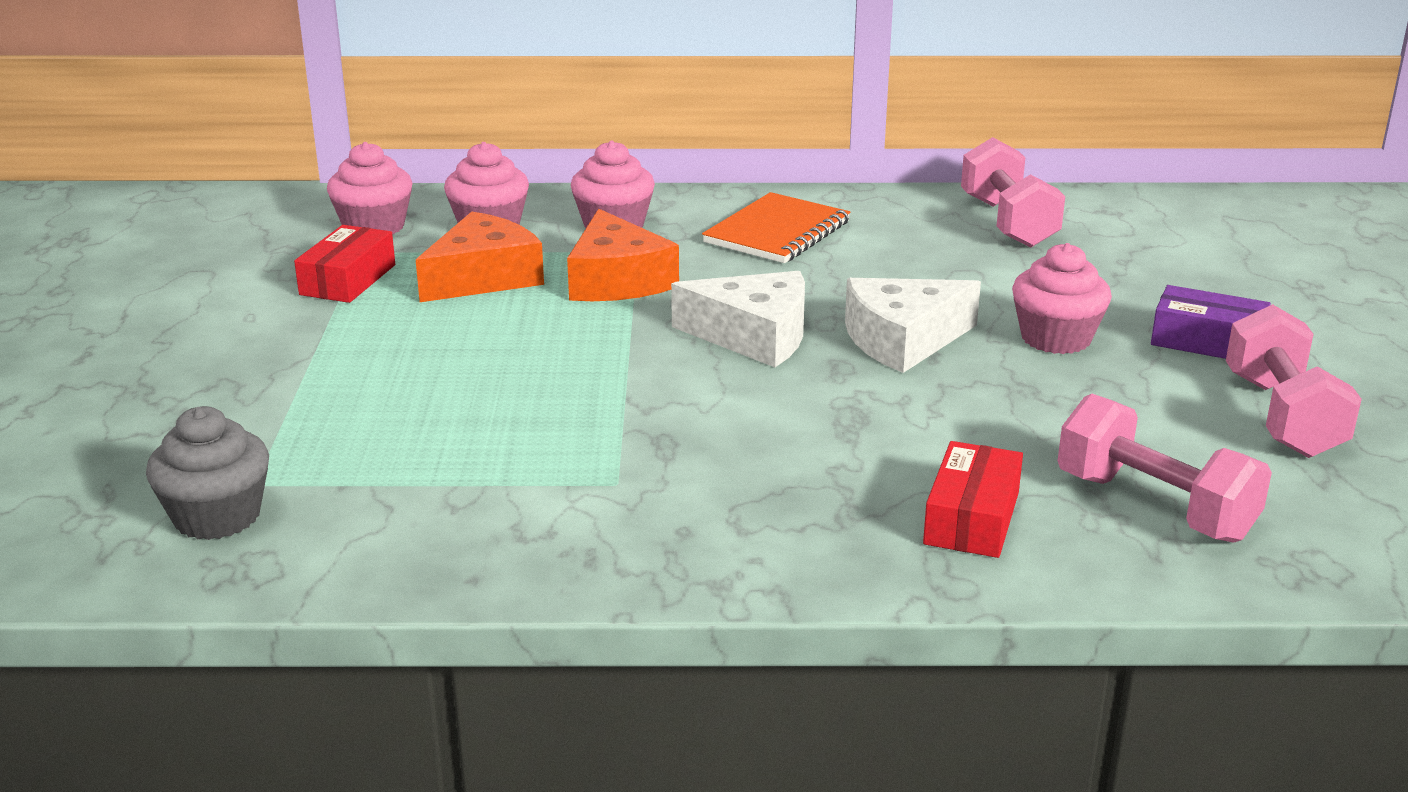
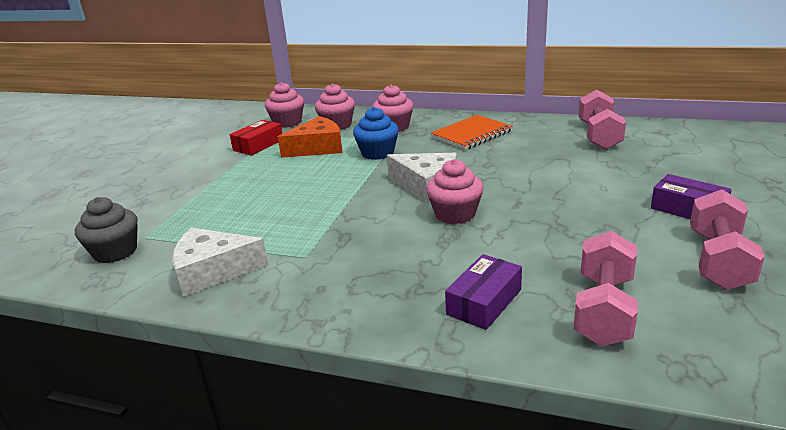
camera: 20 degrees right, 0 degrees up
(617, 280) = (377, 153): orange cheese -> blue cupcake
(903, 340) = (504, 194): white cheese -> white cheese (213, 271)
(972, 518) = (484, 302): red box -> purple box
(1056, 338) = (593, 200): pink cupcake -> pink cupcake (455, 214)
(1154, 507) = (603, 310): pink dumbbell -> pink dumbbell turned 45 degrees clockwise

